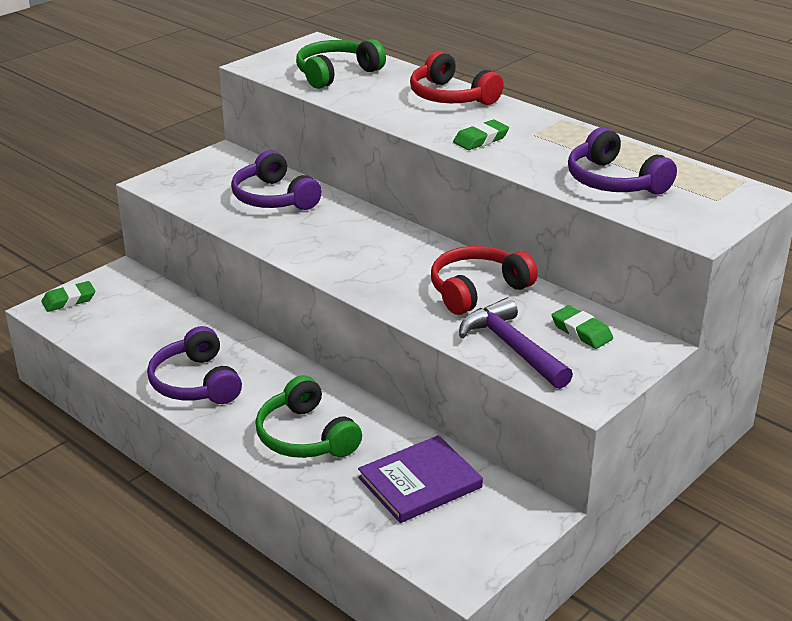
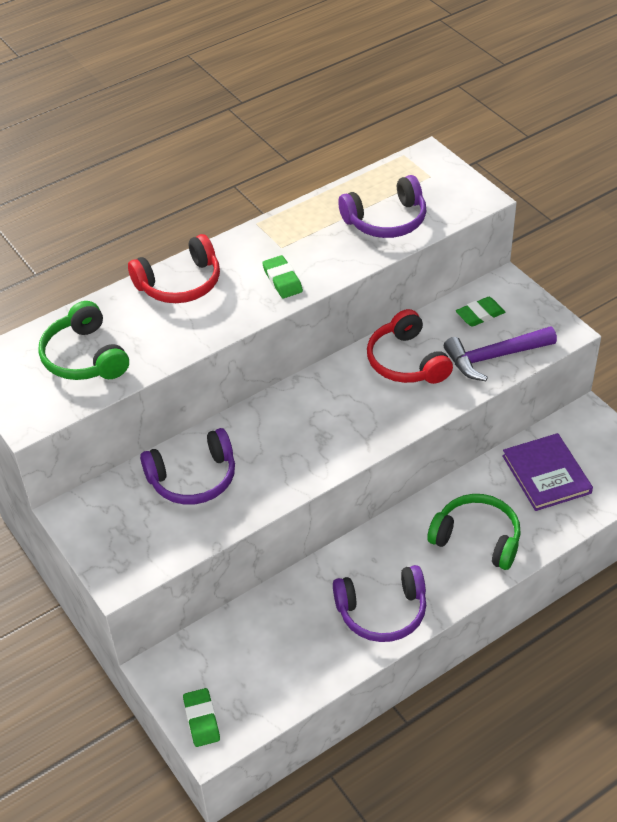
camera: 75 degrees left, 15 degrees up
(306, 436) = (477, 538): green headphones -> green headphones turned 135 degrees counterclockwise

